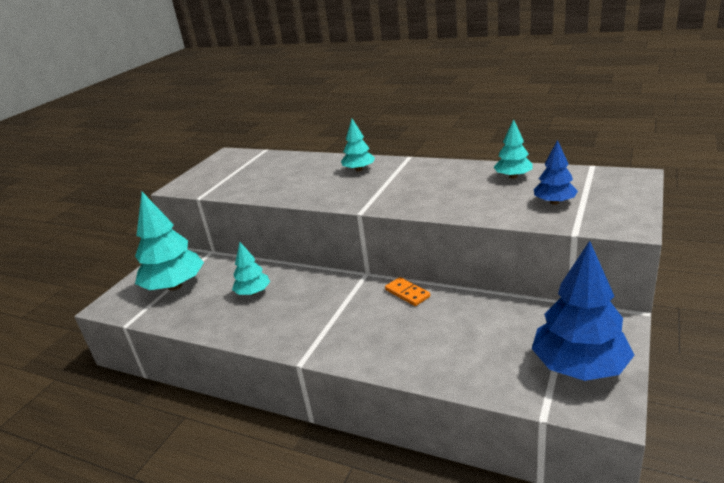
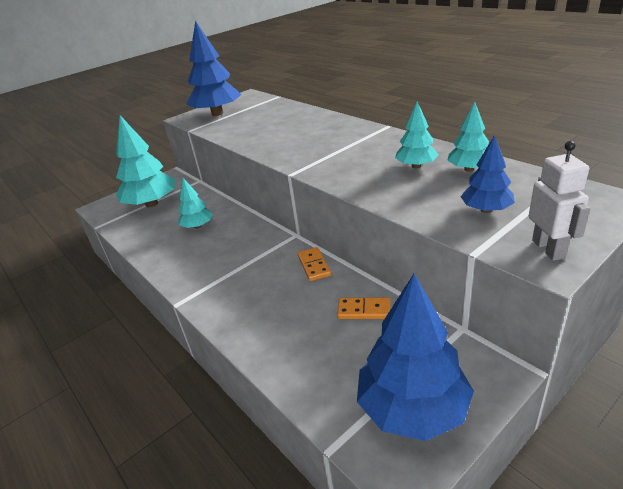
camera: 25 degrees right, 5 degrees up
(213, 176) = (217, 113): none -> blue tree
(359, 170) = (331, 130): turquoise tree -> turquoise tree (416, 166)
(483, 314) = (364, 310): none -> orange domino
(622, 217) = (548, 249): none -> white robot

